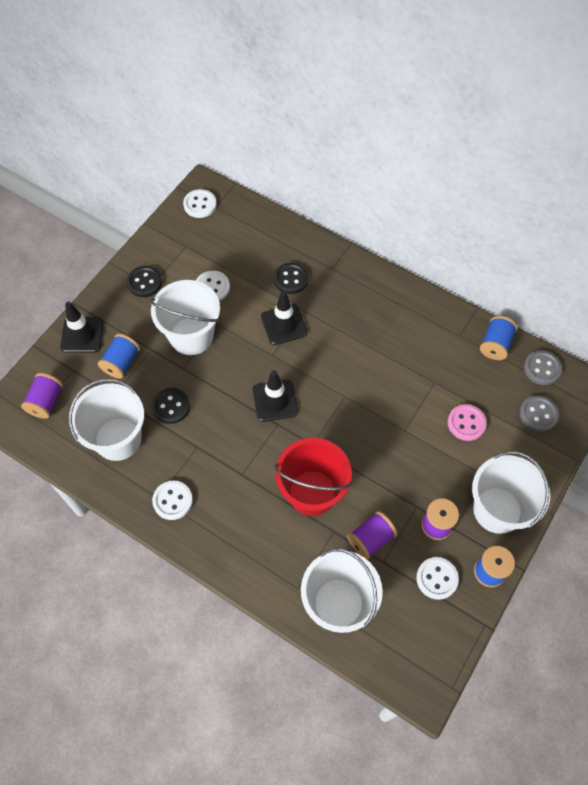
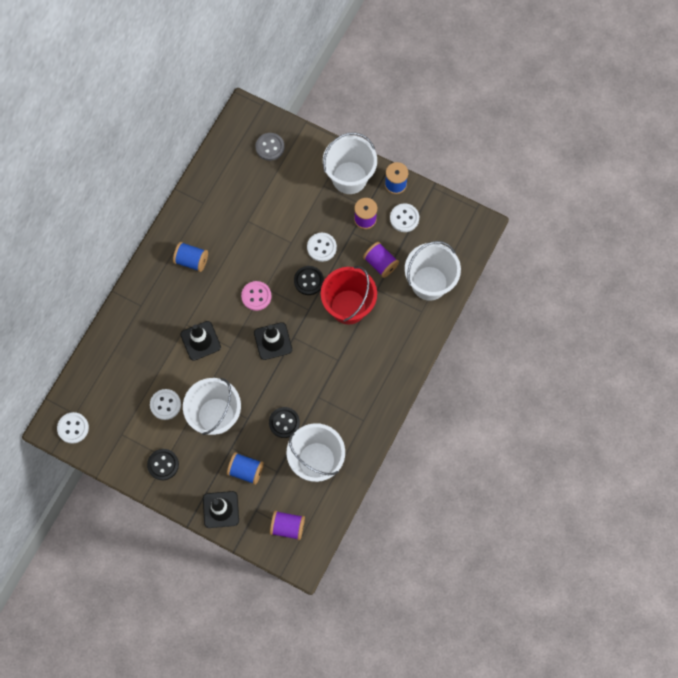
camera: 95 degrees left, 10 degrees up
(172, 501) = (364, 409): white button -> white button (321, 247)
(291, 279) = (154, 339): black button -> black button (308, 281)
(466, 423) = (281, 198): pink button -> pink button (256, 296)
(495, 344) = (210, 176): blue spool -> blue spool (191, 260)
(542, 368) = (229, 143): grey button -> none

